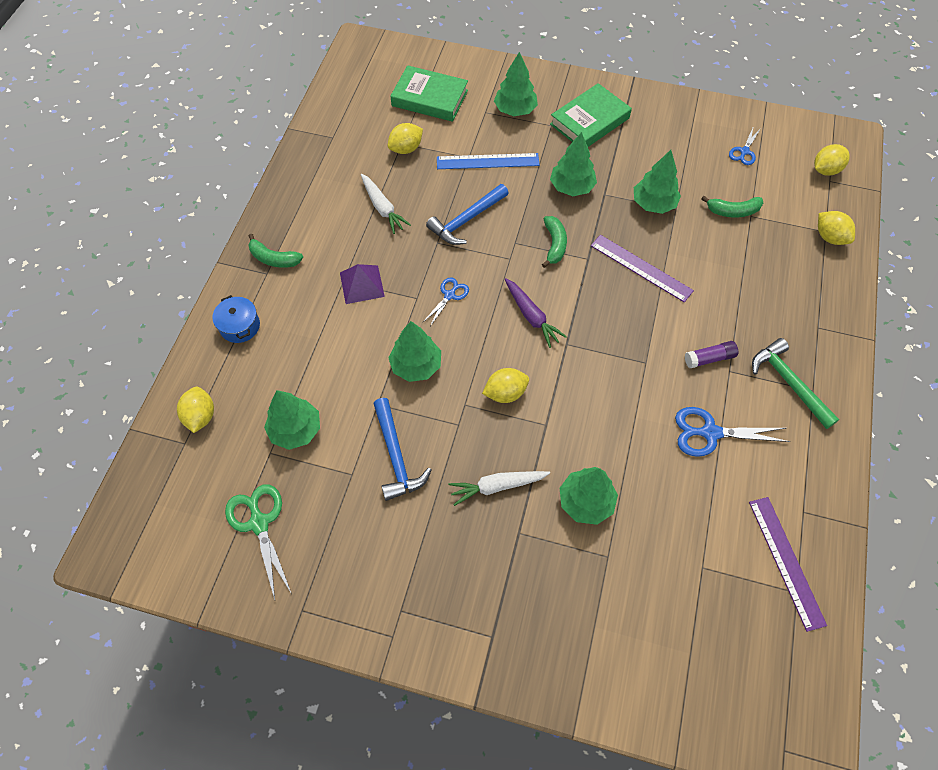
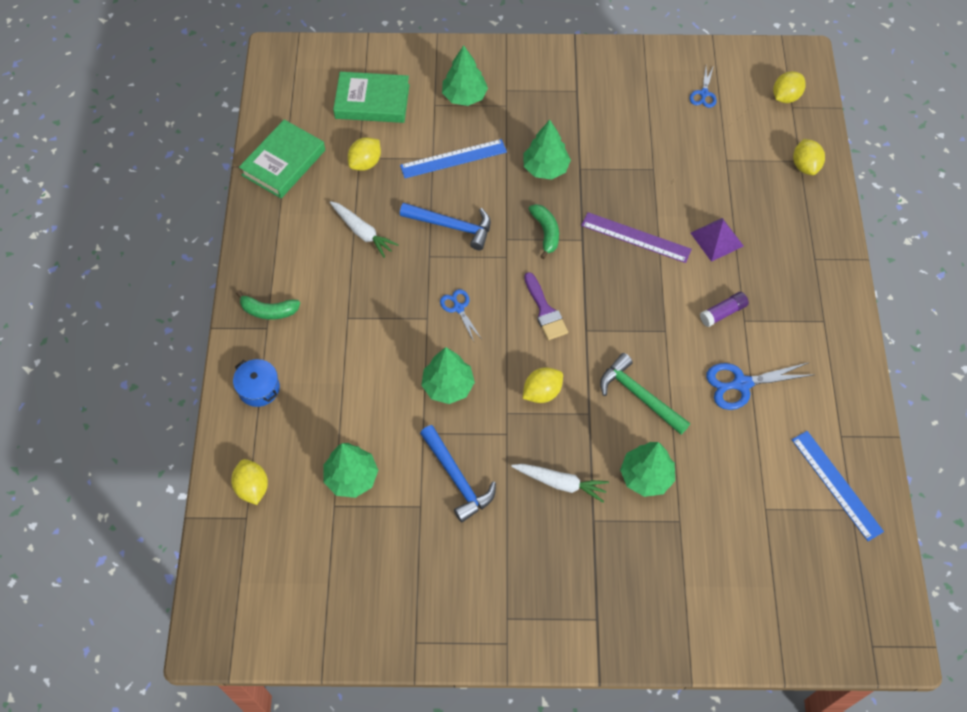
camera: 15 degrees left, 0 degrees up
(259, 523) = (347, 574): green scissors -> none
(362, 284) = (367, 317): purple pyramid -> purple pyramid (716, 239)
(449, 295) = (458, 308): blue scissors -> blue scissors turned 45 degrees counterclockwise
(467, 220) = (451, 226): blue hammer -> blue hammer turned 105 degrees counterclockwise
(497, 486) = (560, 483): white carrot -> white carrot turned 135 degrees counterclockwise
(532, 316) = (545, 311): purple carrot -> purple brush
(589, 121) = (543, 93): green book -> green book (283, 162)
(653, 204) = (630, 168): green tree -> none
(733, 211) = (708, 159): green banana -> none
(786, 561) = (836, 484): purple ruler -> blue ruler
(789, 383) = (800, 319): green hammer -> green hammer (639, 396)
(829, 237) = (805, 166): yellow lemon -> yellow lemon turned 45 degrees clockwise

